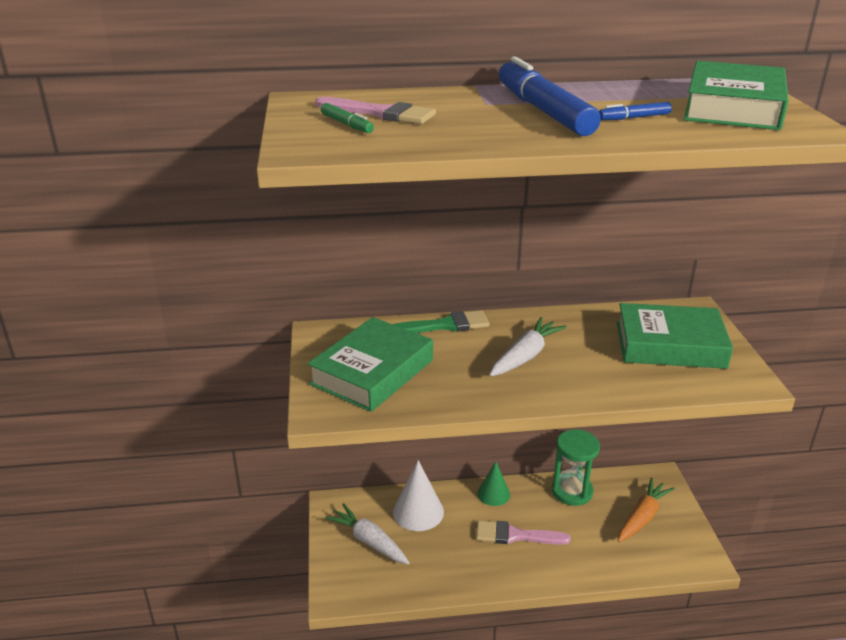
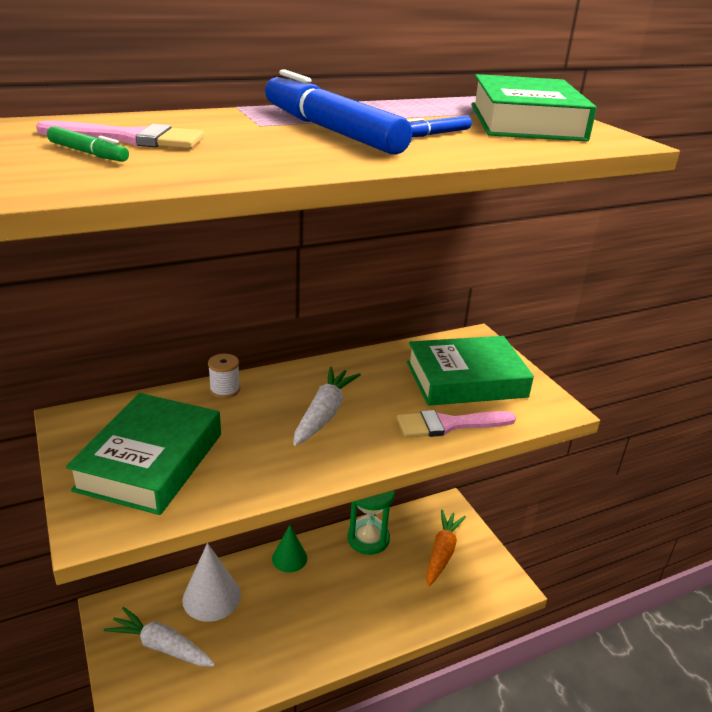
camera: 20 degrees left, 0 degrees up
(445, 325) = (225, 390): green brush -> white spool
(515, 535) = (322, 601): pink brush -> pink brush (448, 425)

